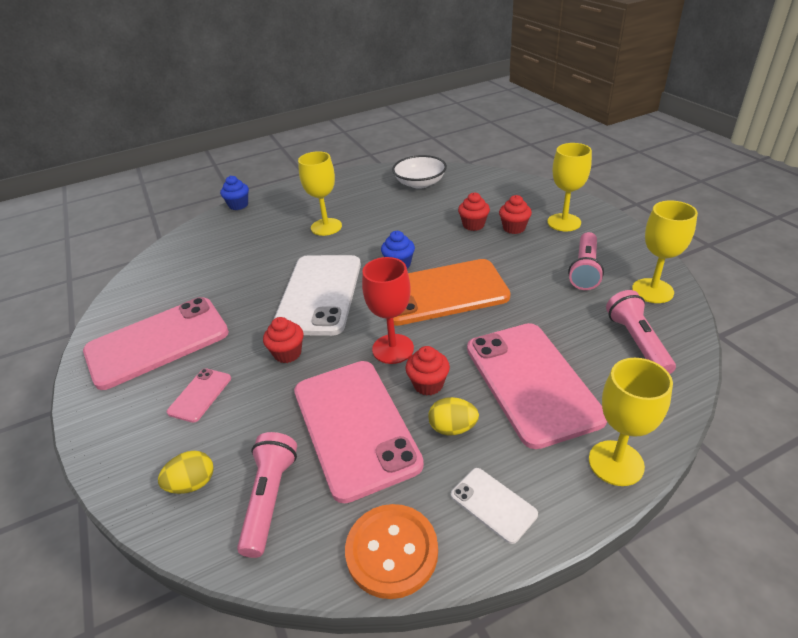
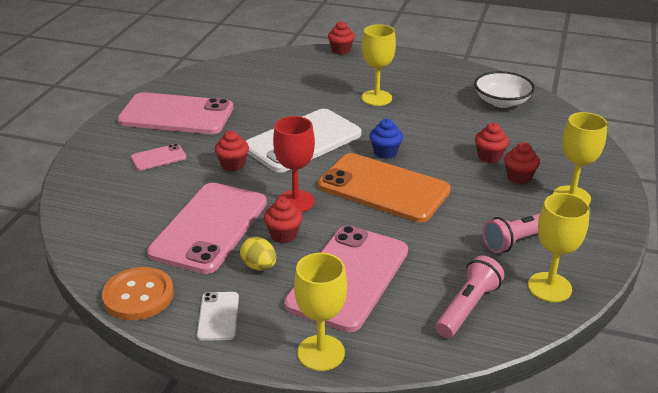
camera: 40 degrees right, 5 degrees down
(193, 484) = (98, 199): yellow egg -> none
(238, 205) = (341, 50): blue cupcake -> red cupcake
(270, 499) = (121, 231): pink flashlight -> none

